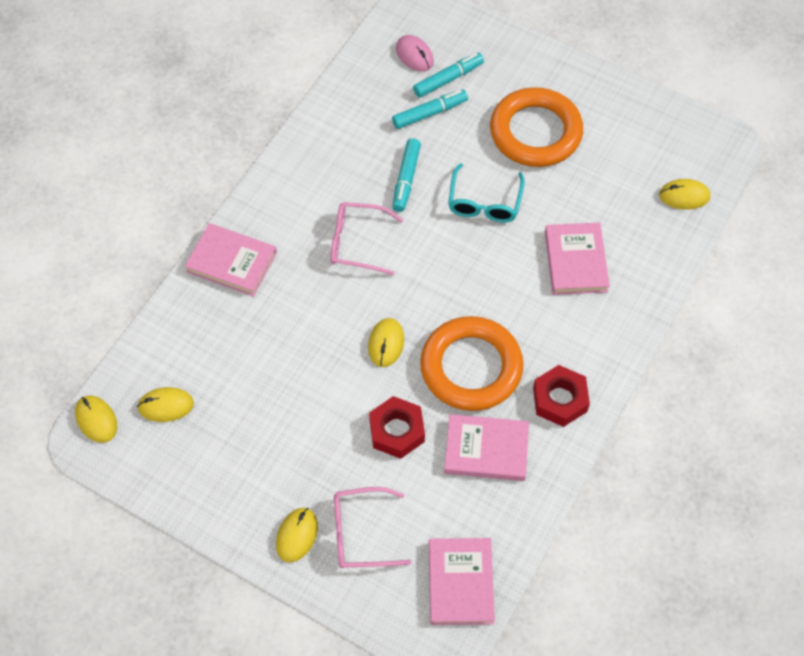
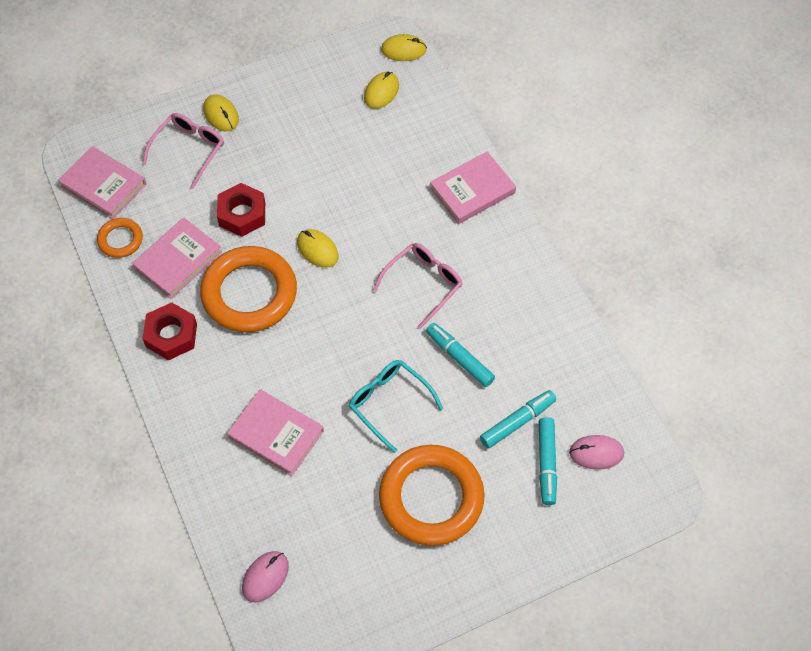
camera: 125 degrees right, 0 degrees up
(429, 113) = (517, 422): turquoise marker -> turquoise marker turned 135 degrees counterclockwise
(505, 517) = (120, 240): none -> orange ring
(684, 196) = (265, 577): yellow mouse -> pink mouse

